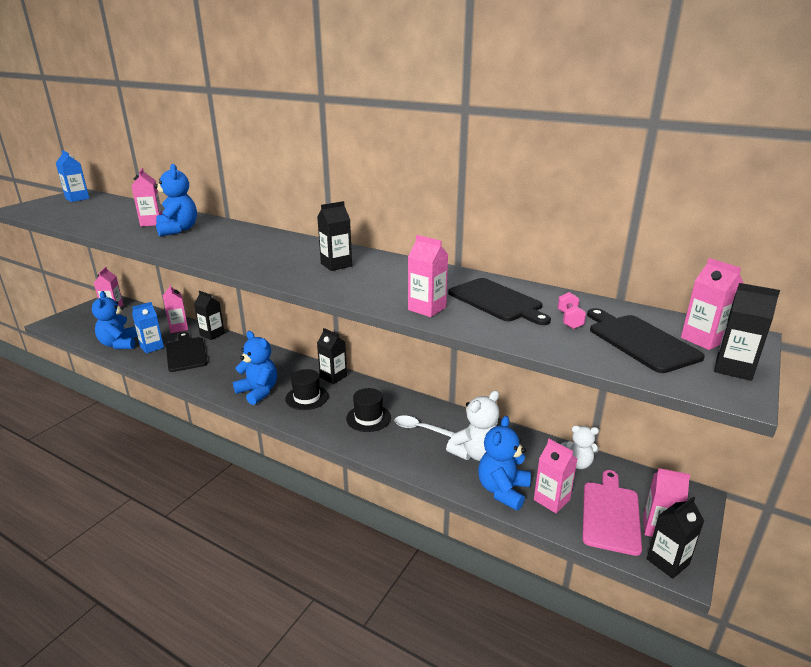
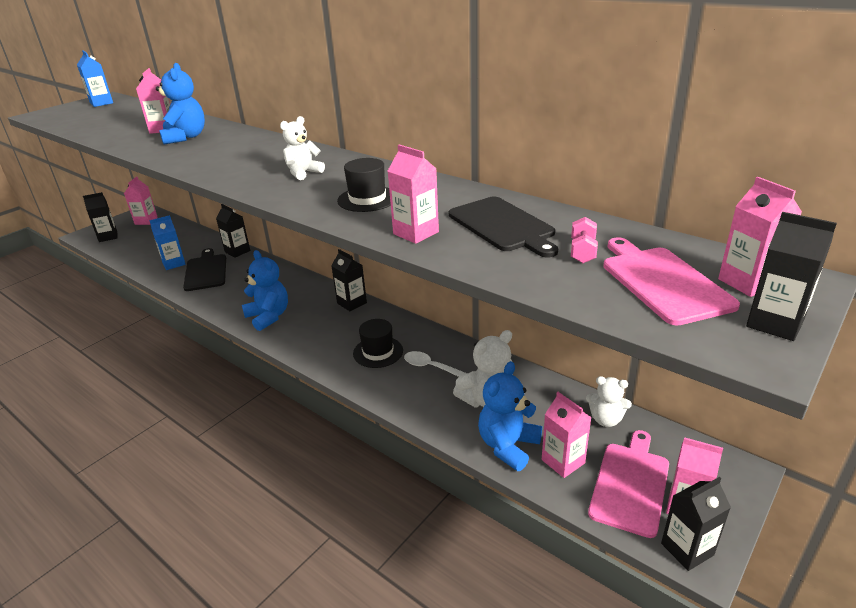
camera: 10 degrees right, 5 degrees up
(119, 344) = (143, 259): blue teddy bear -> none
(178, 328) = (205, 243): pink carton -> none
(305, 260) = (303, 173): none -> white teddy bear
(307, 397) = (317, 325): black hat -> black hat (367, 199)
(336, 265) = (335, 178): black carton -> black carton (108, 237)
(640, 341) = (662, 282): black cutting board -> pink cutting board

